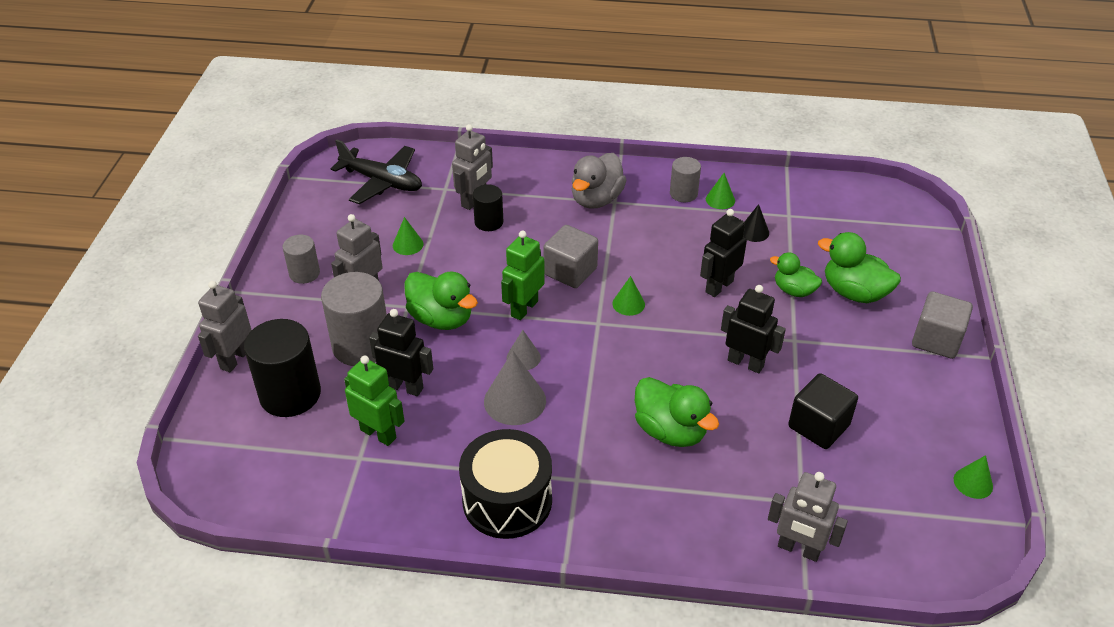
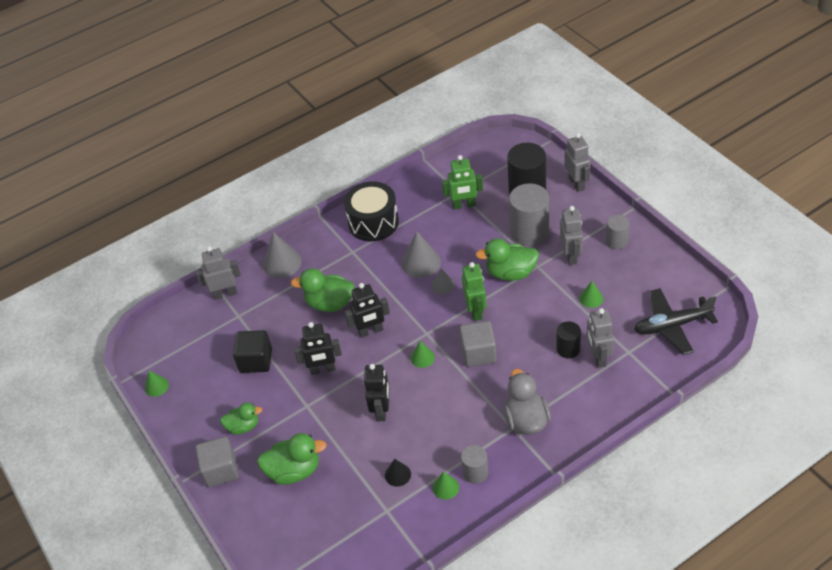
camera: 145 degrees right, 5 degrees up
(405, 387) = (480, 230): black robot -> black robot (371, 331)
(682, 536) = (282, 263): none -> grey cone
(793, 290) = (333, 443): green duck -> green duck (243, 426)

